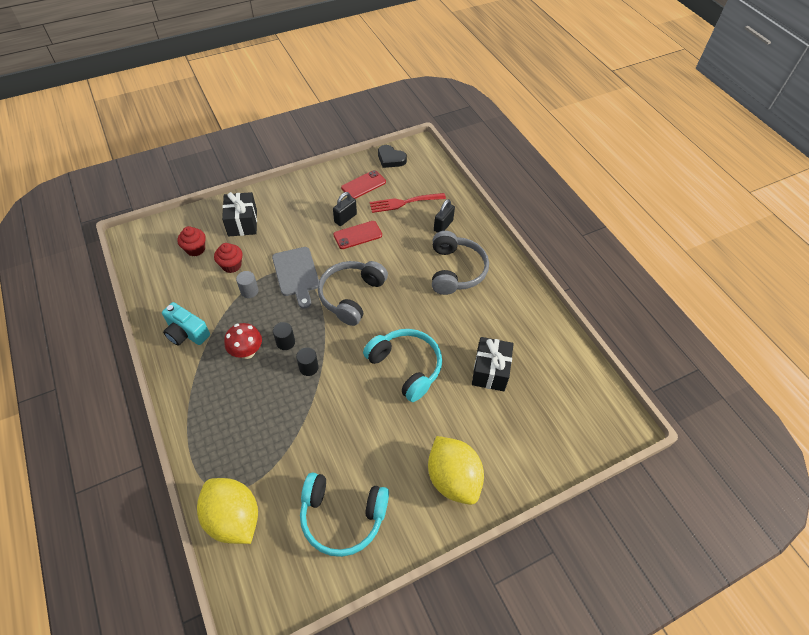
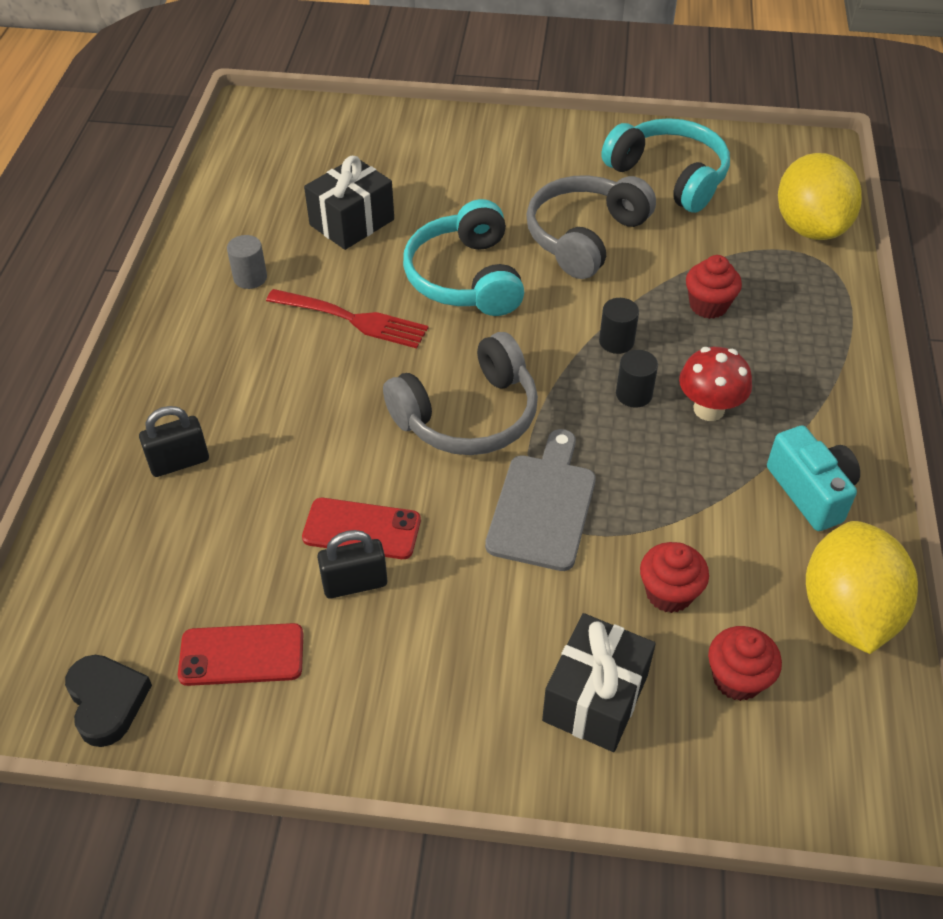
camera: 145 degrees left, 5 degrees down
(249, 291) = (655, 516): grey cylinder -> grey cylinder (250, 278)
(272, 416) = (708, 305): none -> red cupcake
(404, 202) = (199, 556): red fork -> red fork (353, 319)
(453, 478) = (508, 153): yellow lemon -> yellow lemon (847, 612)
(455, 270) = (250, 370): grey headphones -> grey headphones (584, 237)

